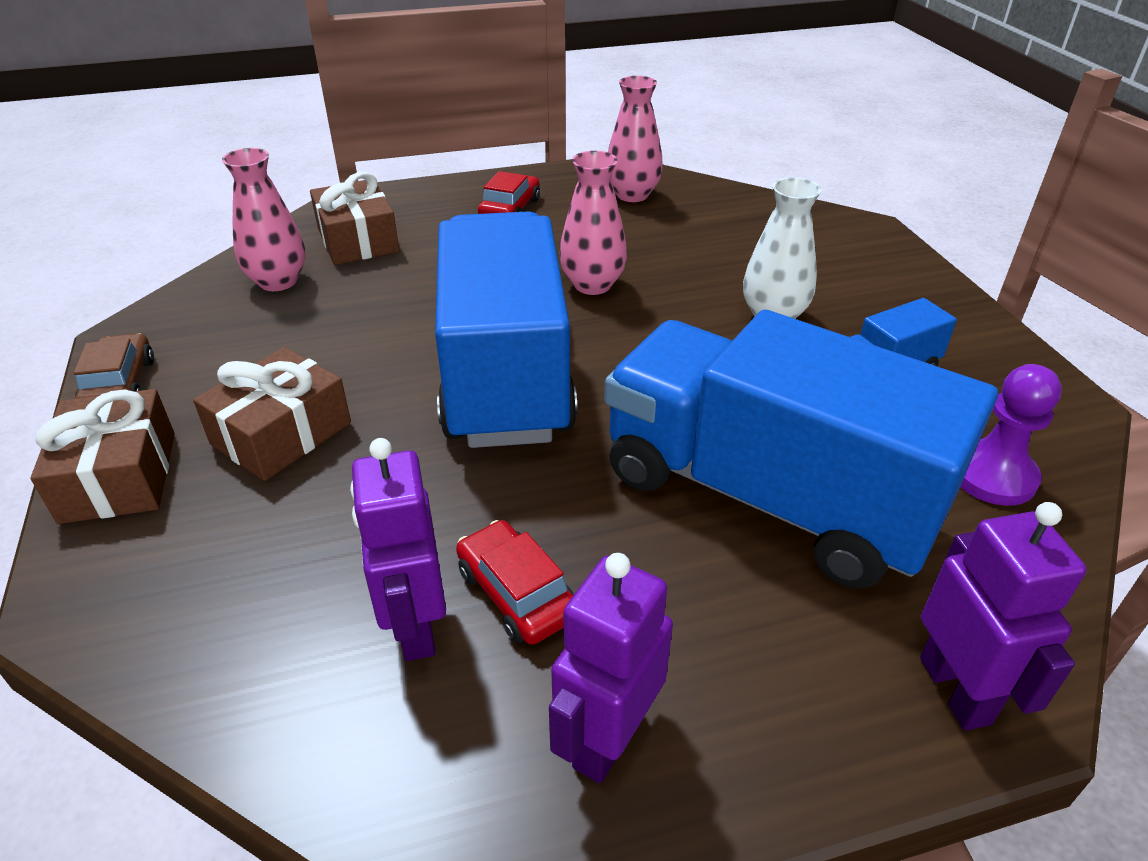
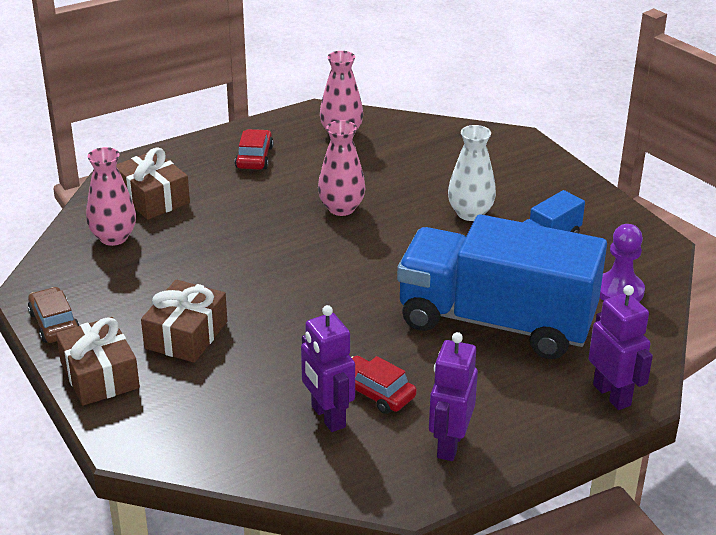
camera: 15 degrees left, 5 degrees down
(505, 371) = (309, 275): blue truck -> none

